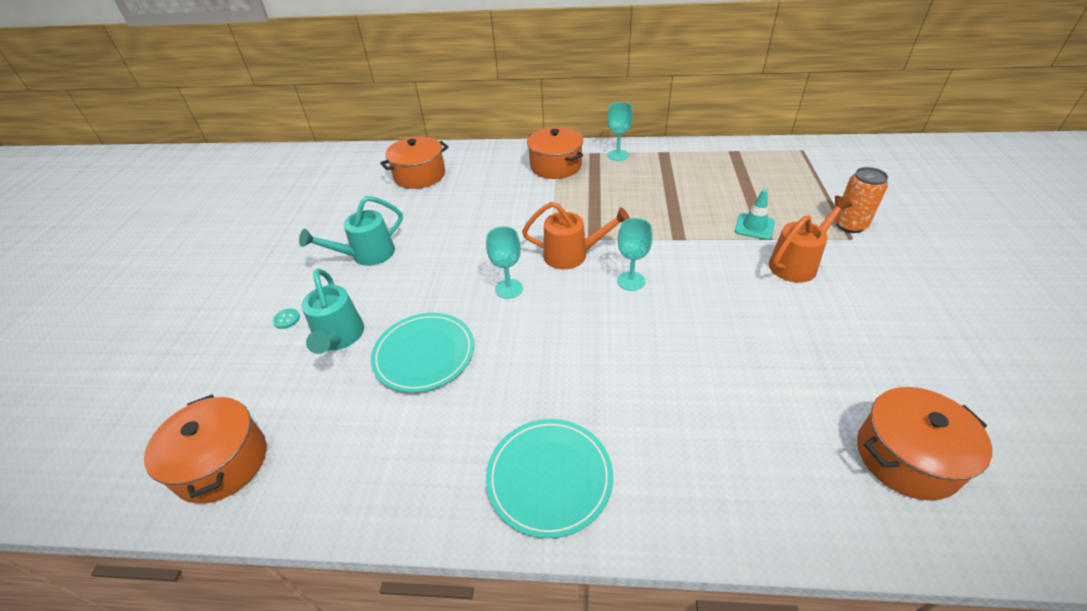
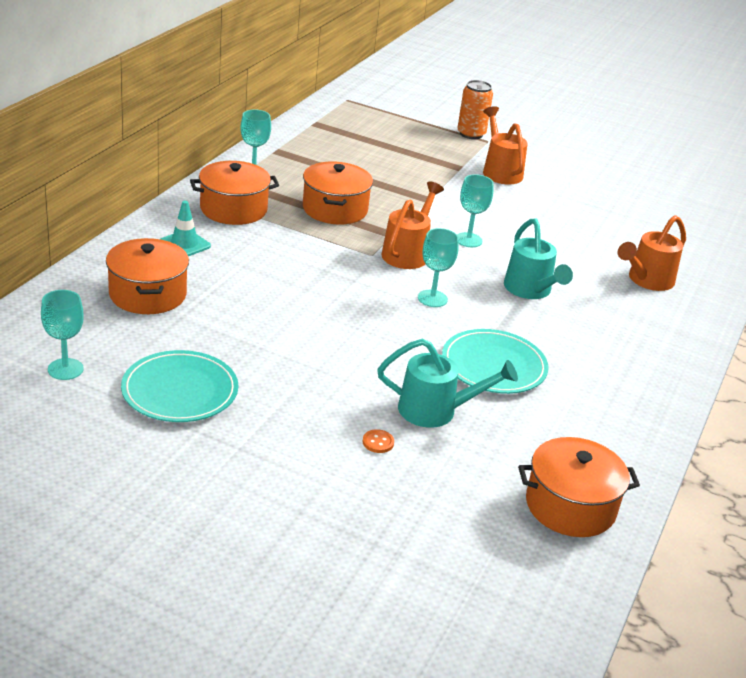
camera: 75 degrees left, 10 degrees down
(287, 319) = (378, 442): turquoise button -> orange button
(324, 180) = (65, 369): none -> turquoise goblet
(367, 255) = (298, 367): turquoise watering can -> turquoise watering can (530, 290)
(549, 477) = (656, 342): turquoise plate -> turquoise plate (180, 391)
(685, 438) = (646, 280): none -> orange watering can
(754, 227) = (440, 165): turquoise traffic cone -> turquoise traffic cone (184, 244)
(906, 457) = (691, 220): orange pot -> orange pot (335, 209)

